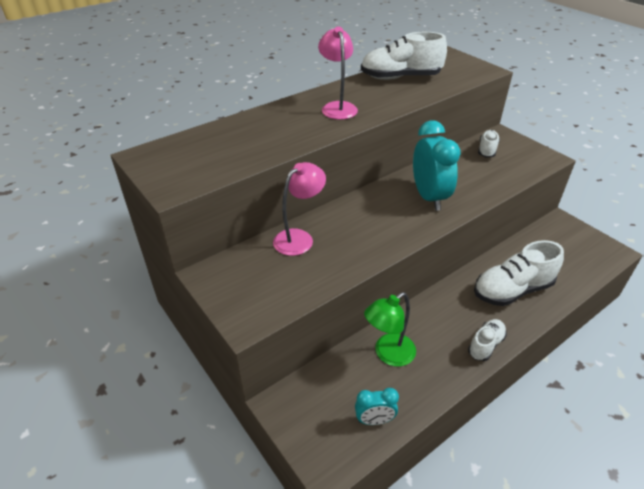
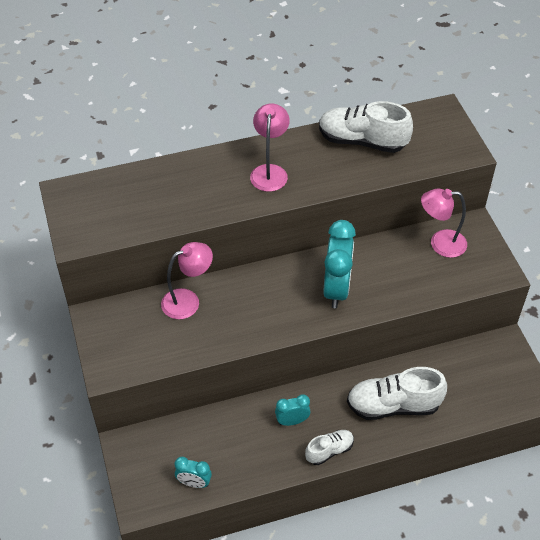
camera: 20 degrees right, 10 degrees up
(388, 354) = (236, 431): green lamp -> none
(434, 329) = (292, 421): none -> turquoise clock
(487, 150) = (440, 243): white shoe -> pink lamp

